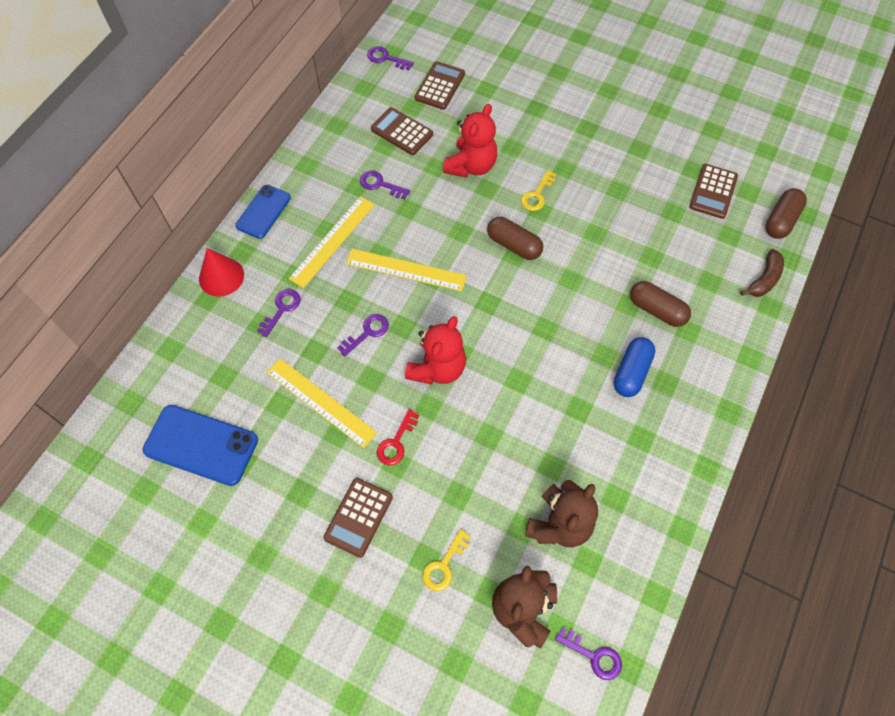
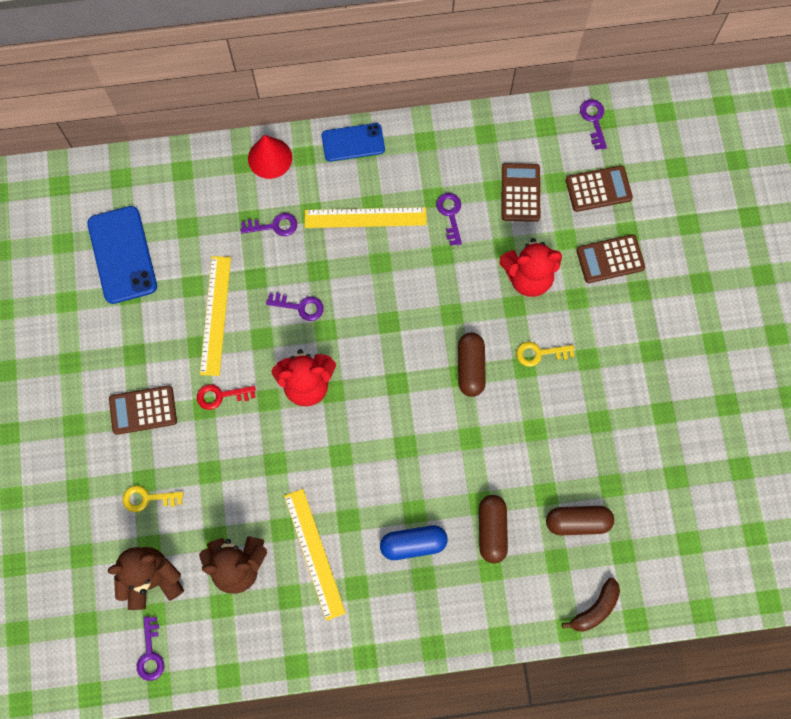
camera: 55 degrees right, 10 degrees up
(406, 270) = (380, 295): yellow ruler -> yellow ruler (314, 553)
(713, 191) = (663, 509): brown calculator -> brown calculator (610, 259)
(764, 279) = (595, 608): brown banana -> brown banana turned 45 degrees counterclockwise
(781, 220) = (676, 591): brown capsule -> brown capsule (577, 522)

